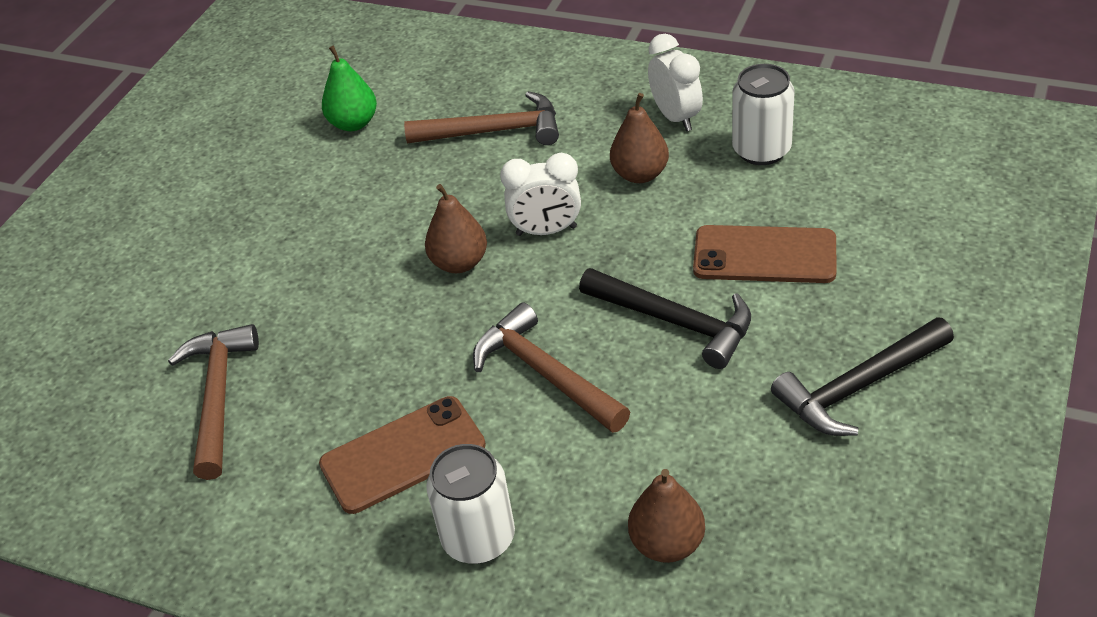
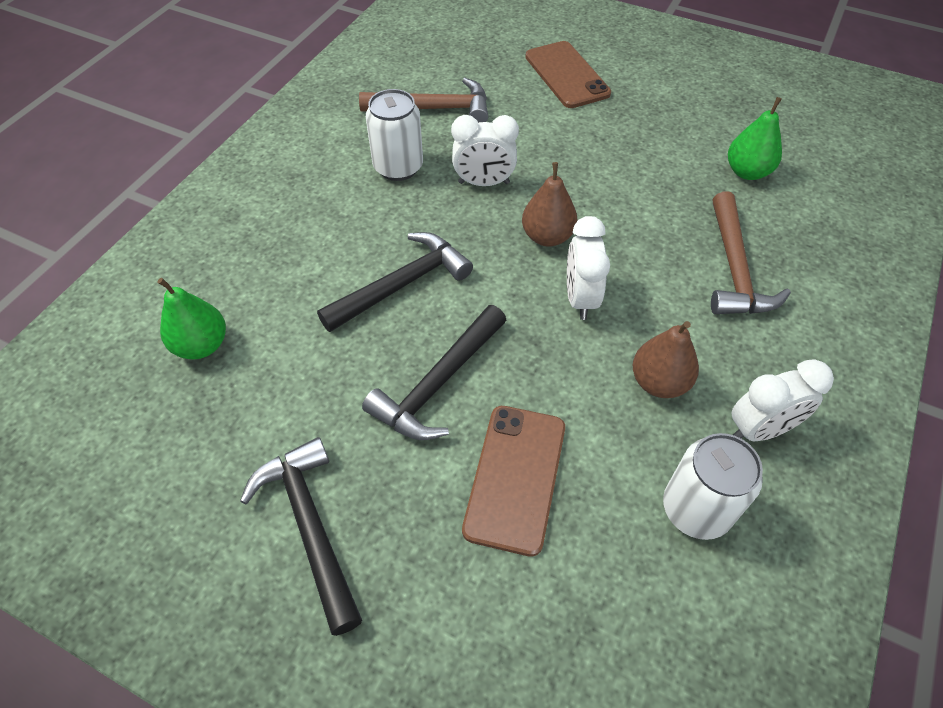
camera: 90 degrees right, 10 degrees up
(371, 326) = (484, 183): none -> white clock
(402, 455) = (348, 199): brown phone -> brown phone (567, 75)
(478, 538) = (257, 236): white can -> white can (398, 167)
(545, 374) = (401, 285): brown hammer -> black hammer
(667, 544) = (202, 345): brown pear -> green pear

